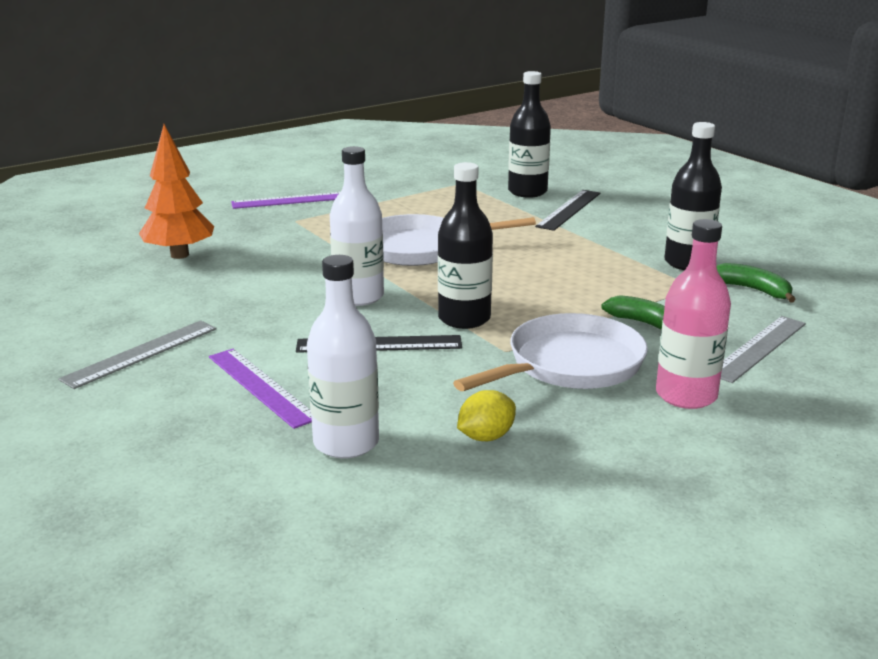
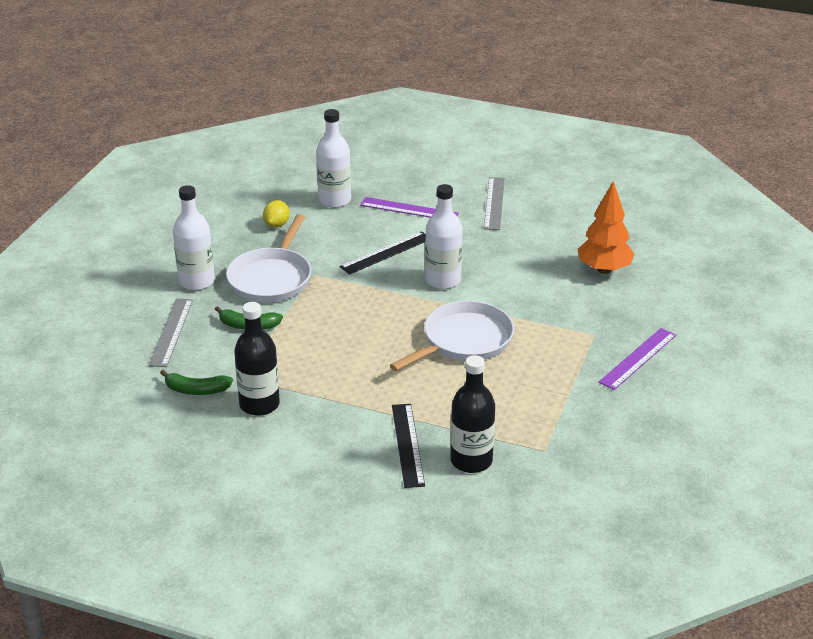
camera: 145 degrees right, 10 degrees up
(464, 318) = (361, 288): black bottle -> none
(686, 395) = (197, 282): pink bottle -> white bottle

